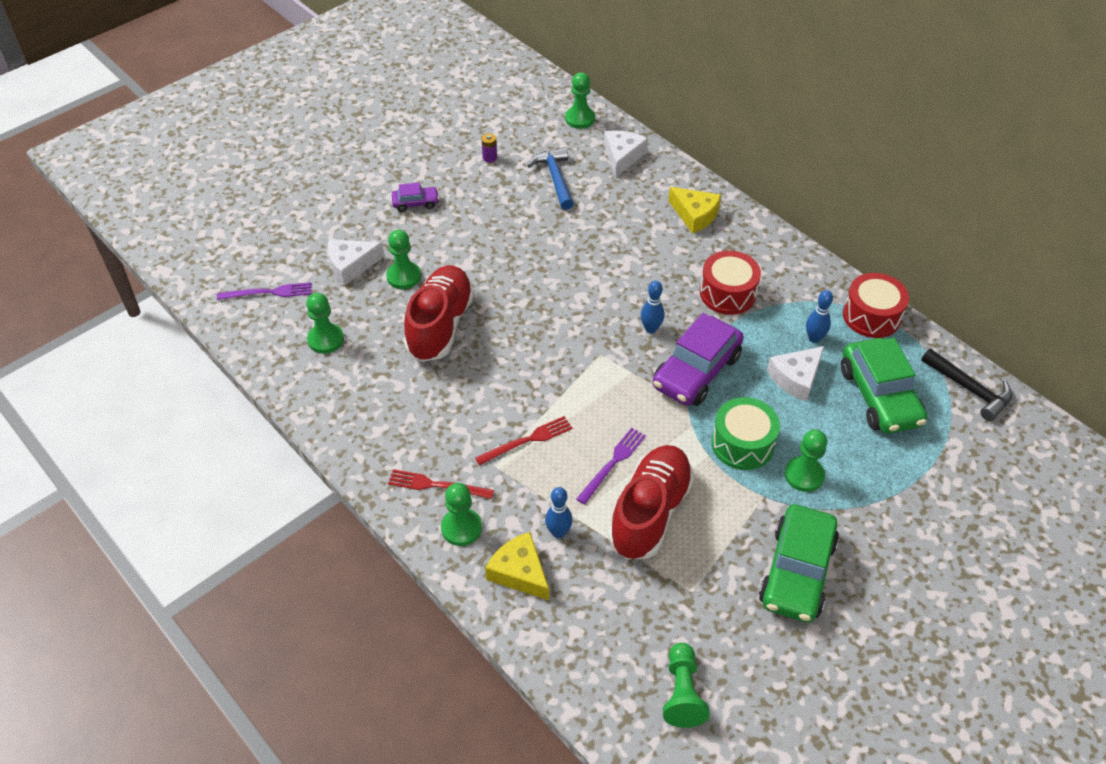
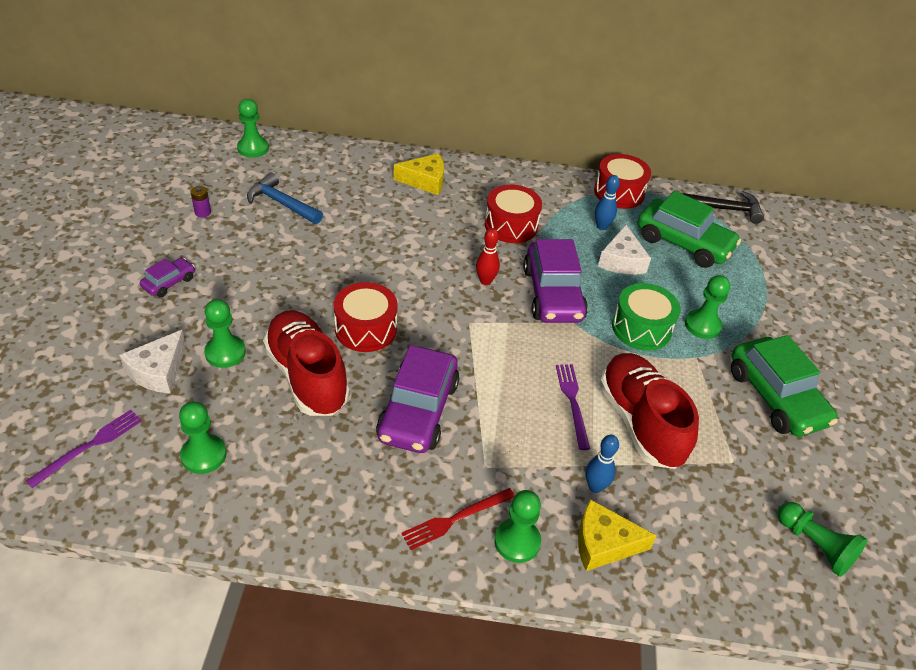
camera: 45 degrees left, 5 degrees down
(490, 397) = (418, 411): none -> purple car
(516, 314) = (366, 329): none -> red drum
(527, 440) = (488, 427): red fork -> none
(622, 157) = (321, 162): white cheese -> none
(651, 329) = (485, 281): blue bowling pin -> red bowling pin

